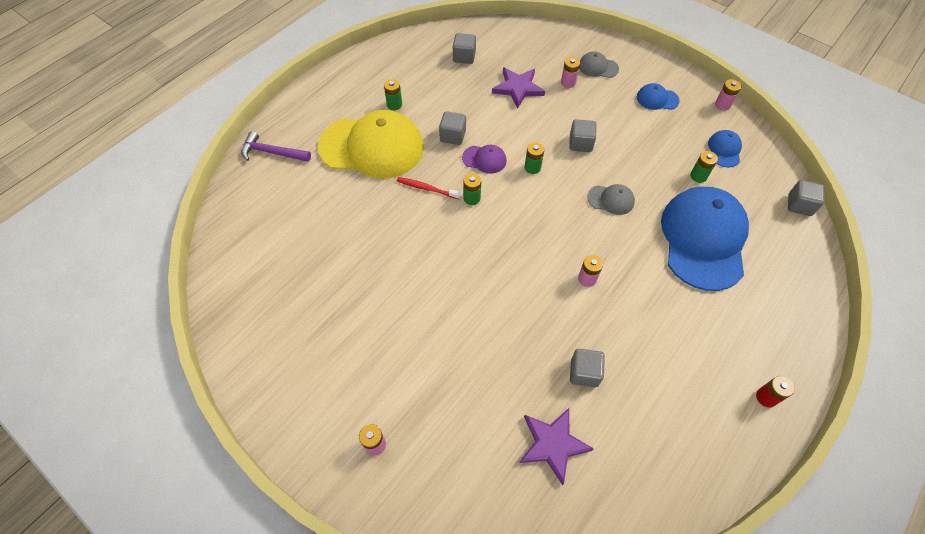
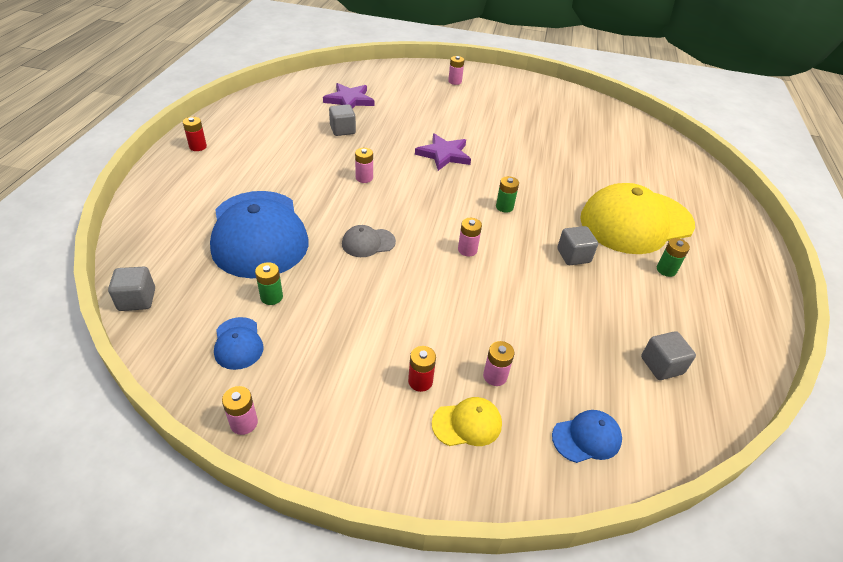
camera: 150 degrees right, 15 degrees down
(272, 152) = (709, 193): purple hammer -> none
(427, 188) = (550, 203): red toothbrush -> none
(484, 159) = (521, 243): purple cap -> none
(518, 88) = (553, 341): purple star -> purple star (444, 154)
(532, 167) = (467, 250): green battery -> pink battery
(580, 143) = (430, 292): grey cube -> none
(598, 67) = (467, 423): grey cap -> yellow cap
(614, 93) = (420, 381): none -> red battery
(657, 99) = (353, 395): blue cap -> blue cap (586, 437)

